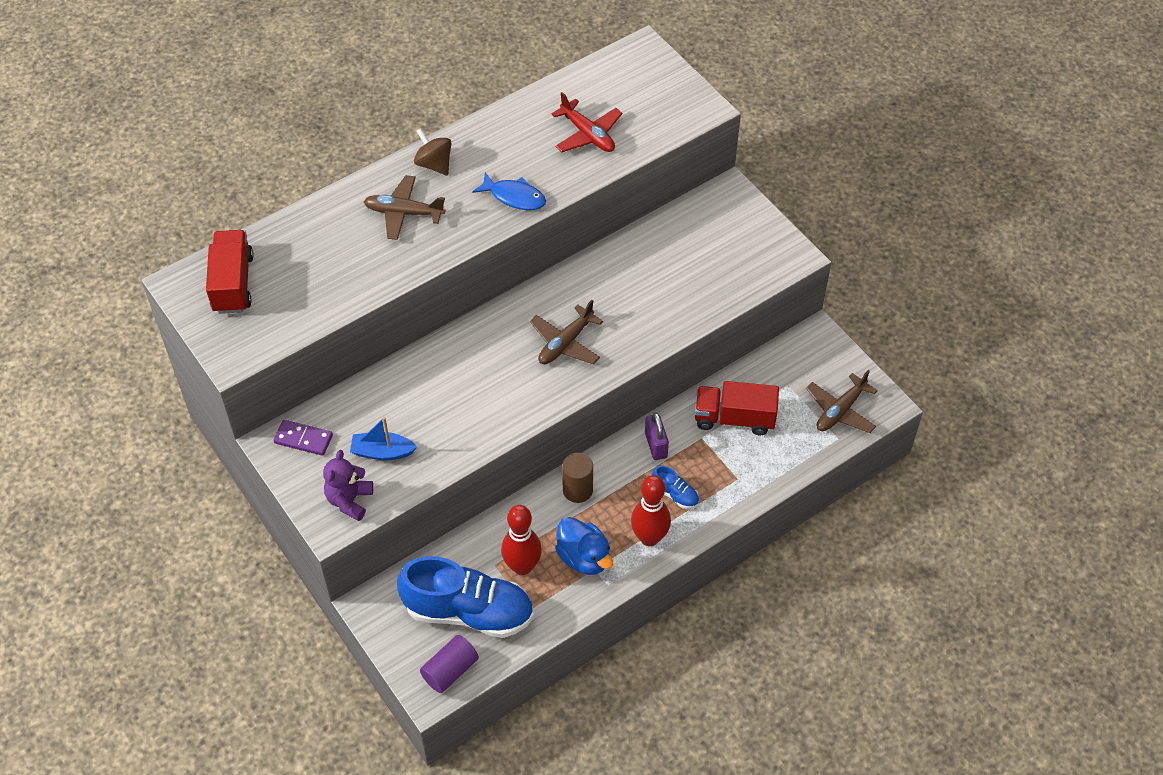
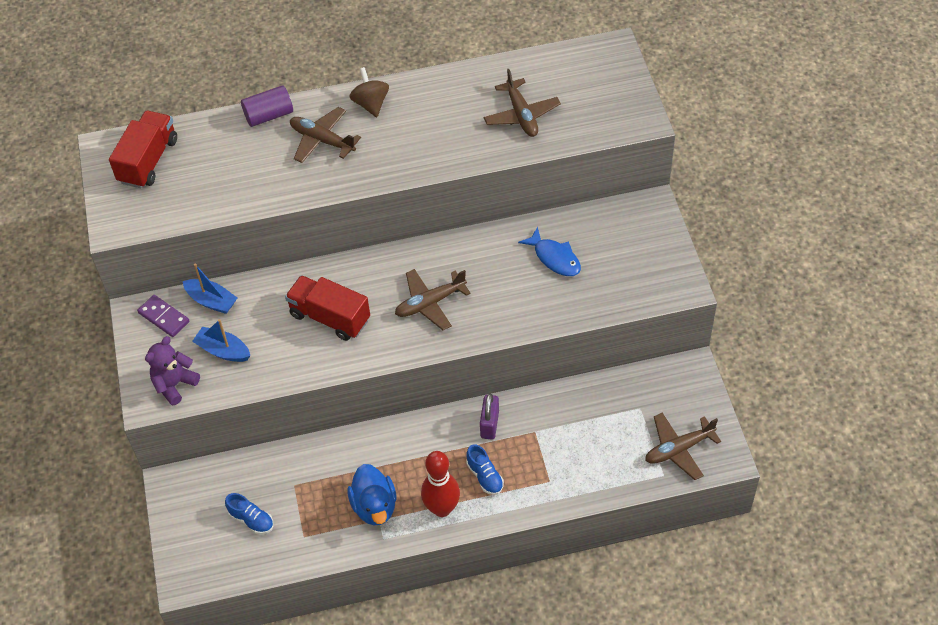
camera: 25 degrees right, 0 degrees up
(345, 408) = (211, 301): none -> blue boat
(450, 670) = (210, 566): purple cylinder -> purple cylinder (269, 115)
(469, 611) = (251, 519): blue shoe -> blue shoe, size x0.42
(514, 197) = (426, 154): blue fish -> blue fish (554, 258)
(522, 566) = (317, 495): red bowling pin -> none
(577, 490) = (399, 442): brown cylinder -> none
(588, 134) = (521, 115): red plane -> brown plane
(734, 418) = (574, 423): red truck -> red truck (330, 317)

